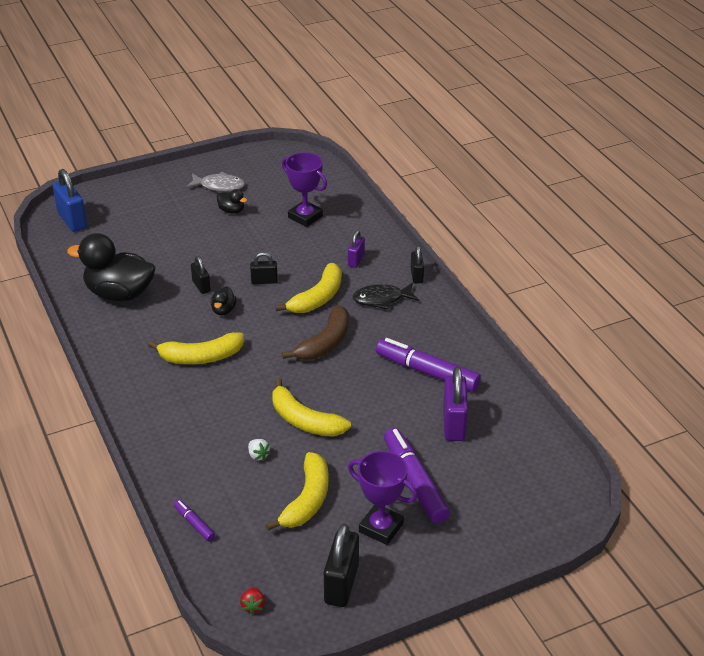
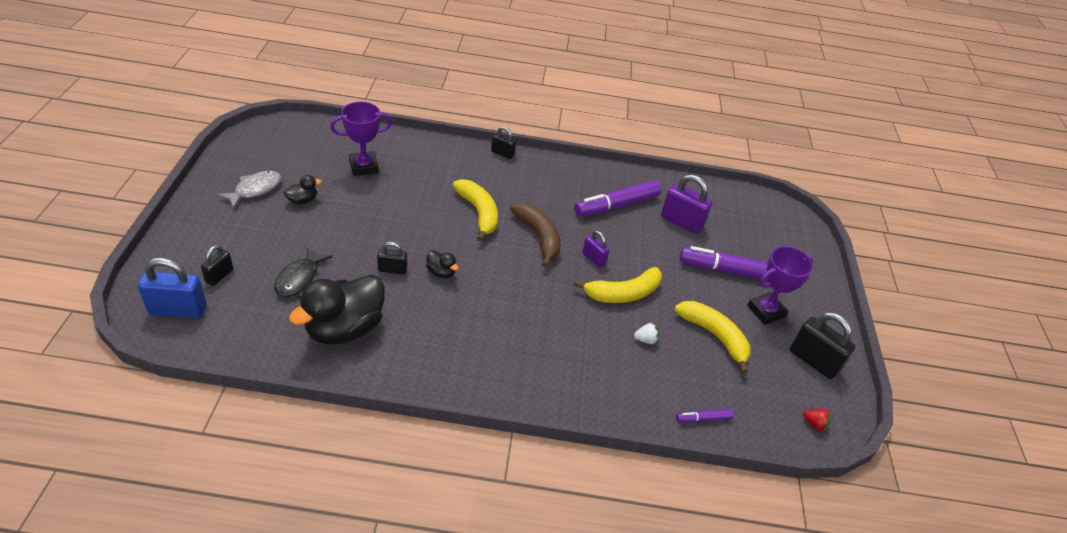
camera: 65 degrees left, 5 degrees up
(201, 357) = (492, 316): yellow banana -> none
(264, 281) = (426, 230): black padlock -> black padlock (219, 276)
(356, 260) = (452, 171): purple padlock -> purple padlock (593, 259)
(381, 299) = (513, 183): black fish -> black fish (299, 278)

